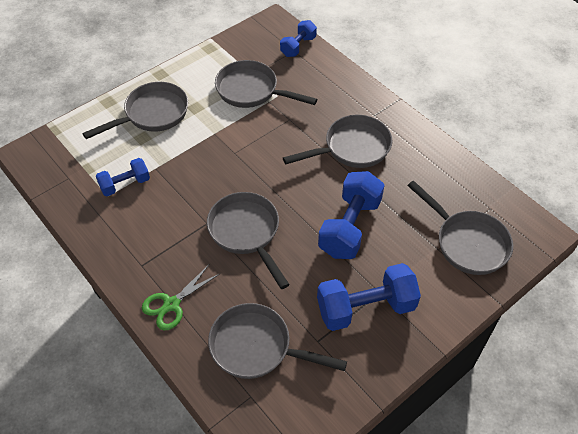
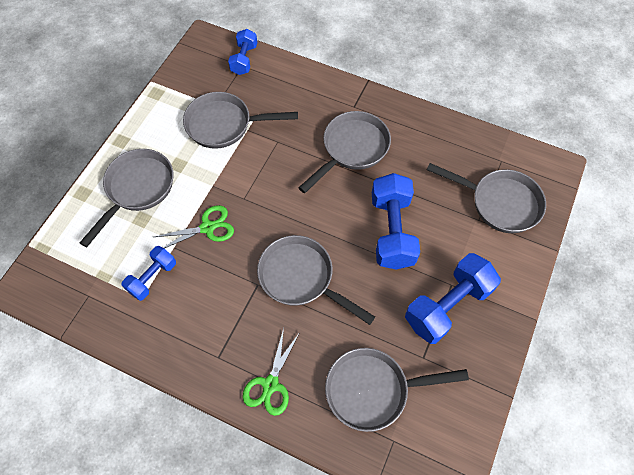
camera: 25 degrees left, 10 degrees up
(191, 164) = (208, 227): none -> green scissors

